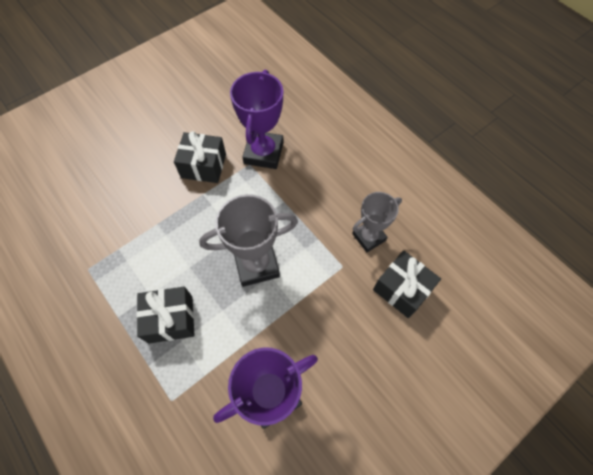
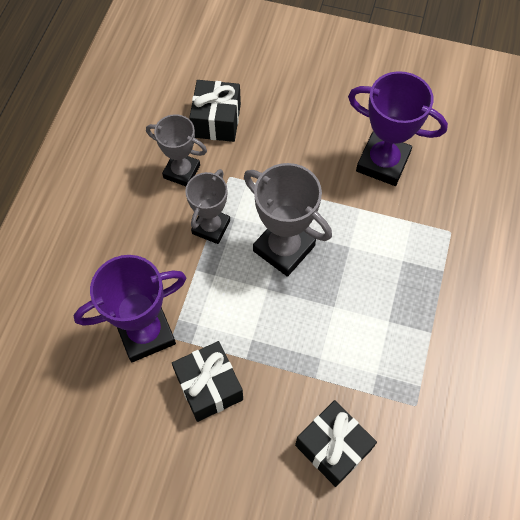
camera: 125 degrees left, 0 degrees up
(171, 319) = (393, 284): black gift -> black gift (333, 447)
(308, 229) = (211, 227): none -> grey trophy

